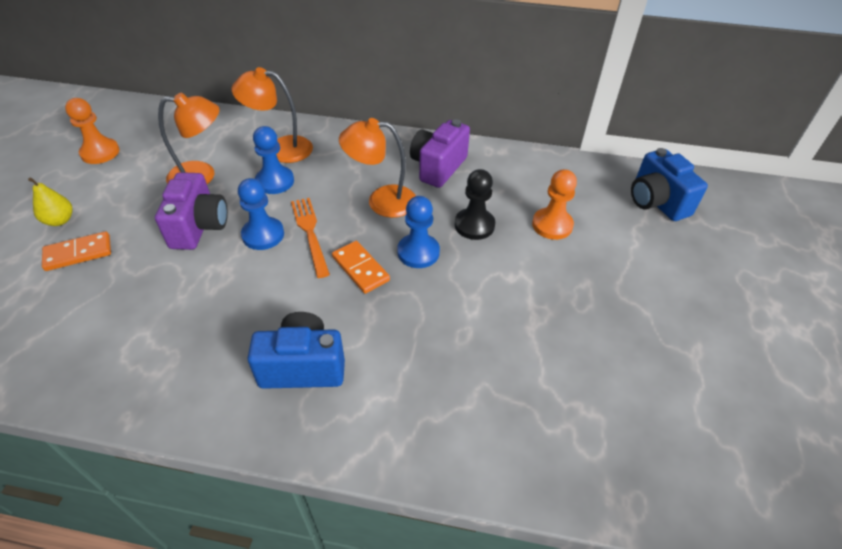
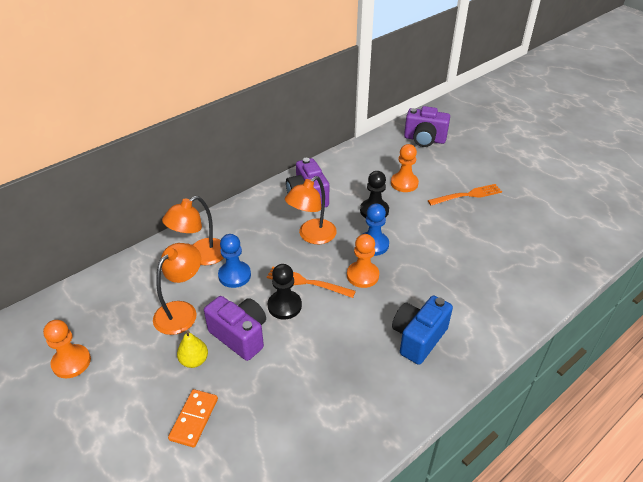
camera: 50 degrees left, 5 degrees down
(60, 220) = (137, 419): yellow pear -> yellow pear (194, 360)
(263, 235) = (284, 306): blue pawn -> black pawn
(360, 269) = (362, 275): orange domino -> orange pawn
(605, 291) = (468, 195): none -> orange fork
(656, 202) = (424, 139): blue camera -> purple camera

